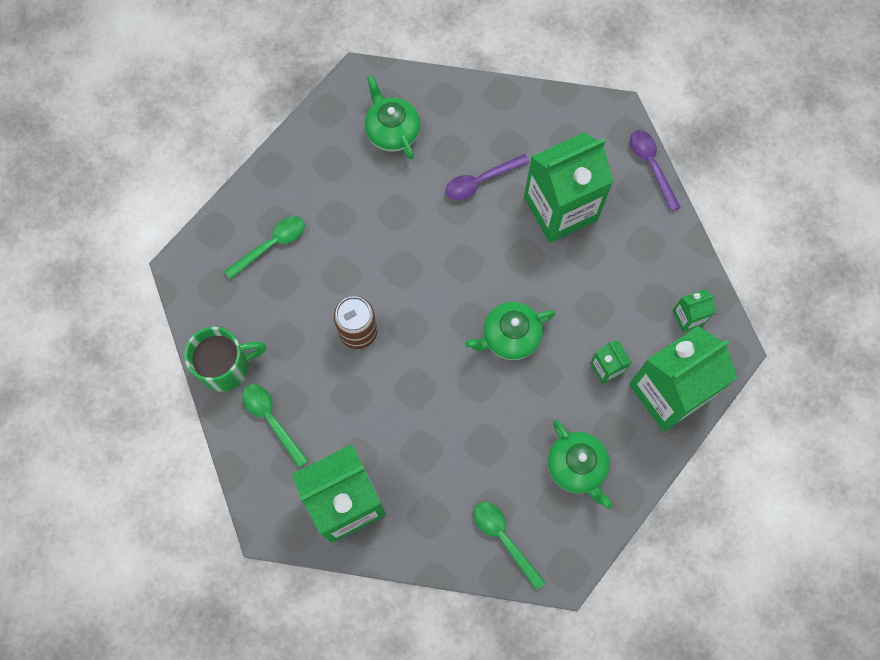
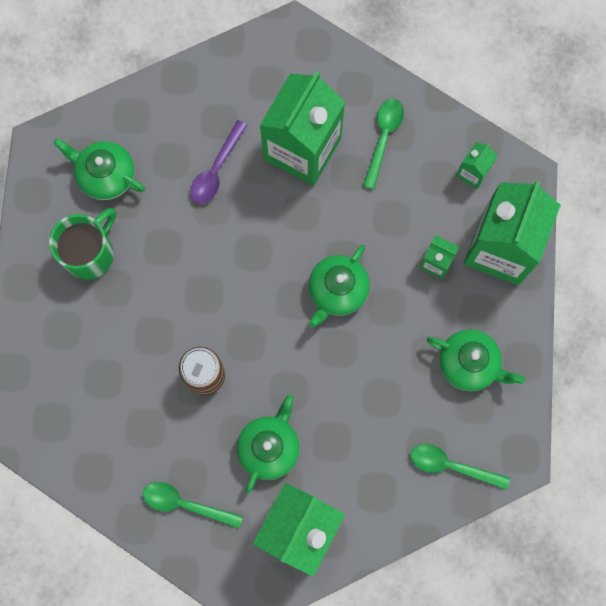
camera: 35 degrees left, 5 degrees up
(226, 367) = (111, 486): green mug -> green mug (90, 253)
(272, 245) = (72, 350): green spoon -> green spoon (383, 138)
(368, 421) = (269, 447): none -> green teapot
(651, 165) = (353, 59): purple spoon -> none

